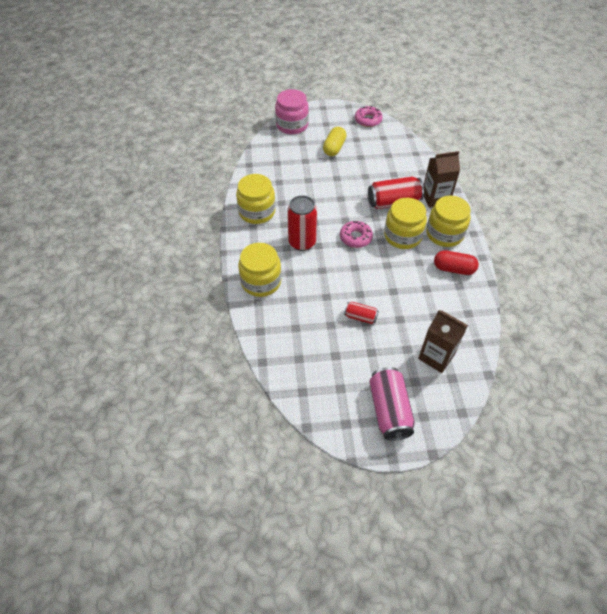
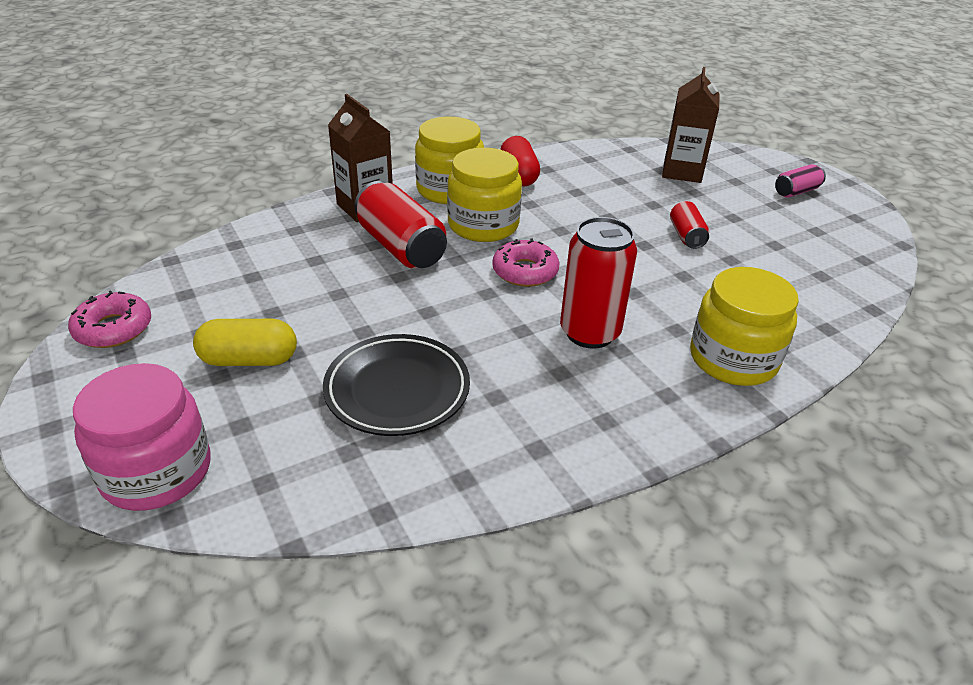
camera: 115 degrees left, 15 degrees down
(257, 212) = (554, 429): yellow jar -> none
(299, 179) = (397, 390): none -> black plate
(389, 410) = (796, 191): pink can -> pink can, size x0.53

